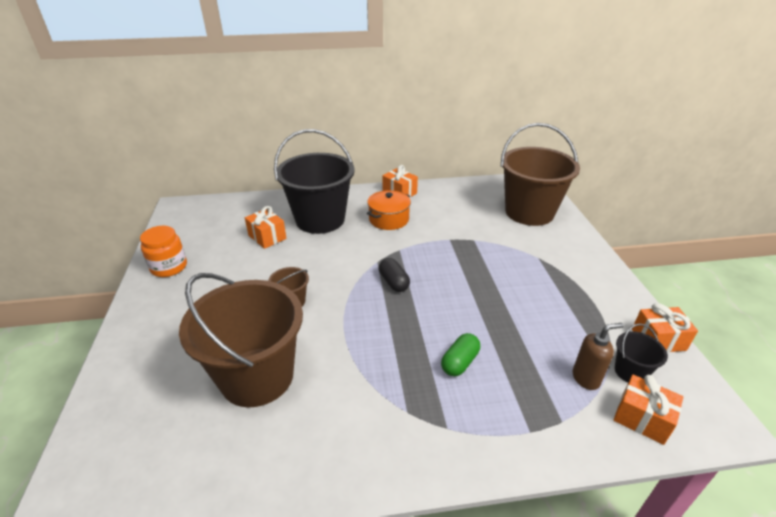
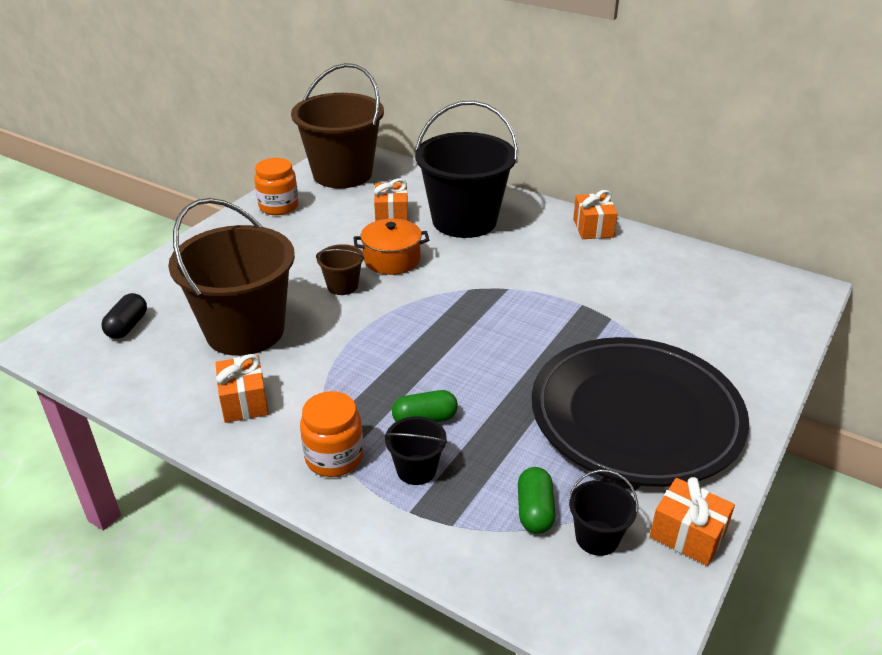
camera: 40 degrees right, 0 degrees up
(389, 219) = (539, 252): orange pot -> orange pot (392, 259)
(394, 282) = (459, 316): black capsule -> black capsule (127, 326)
(440, 429) = (334, 457): none -> orange jar
(497, 400) = (416, 470): none -> black bucket
(529, 212) = (737, 322): brown bucket -> brown bucket (342, 174)
(555, 288) = (636, 416): none -> black plate
(586, 378) = (535, 511): brown soap dispenser -> green capsule
(642, 418) = (541, 579): orange gift -> orange gift (244, 402)

